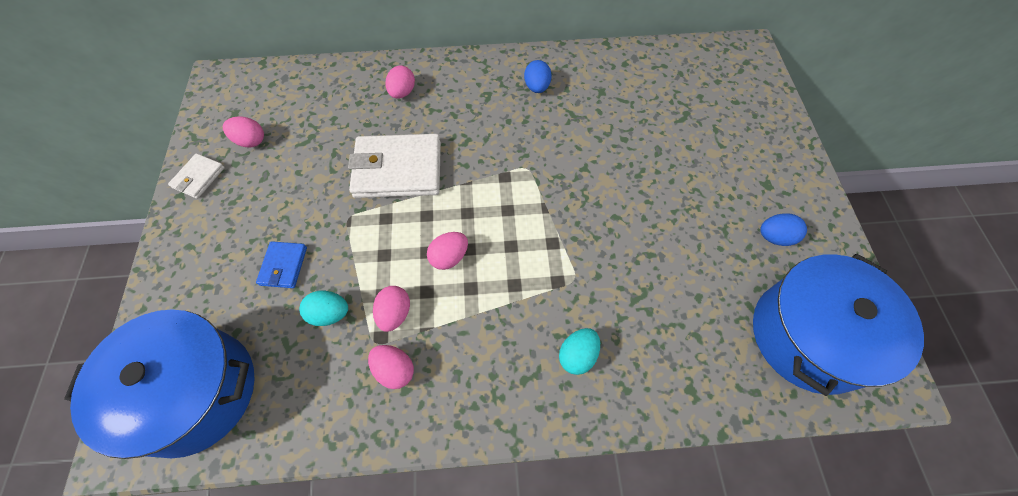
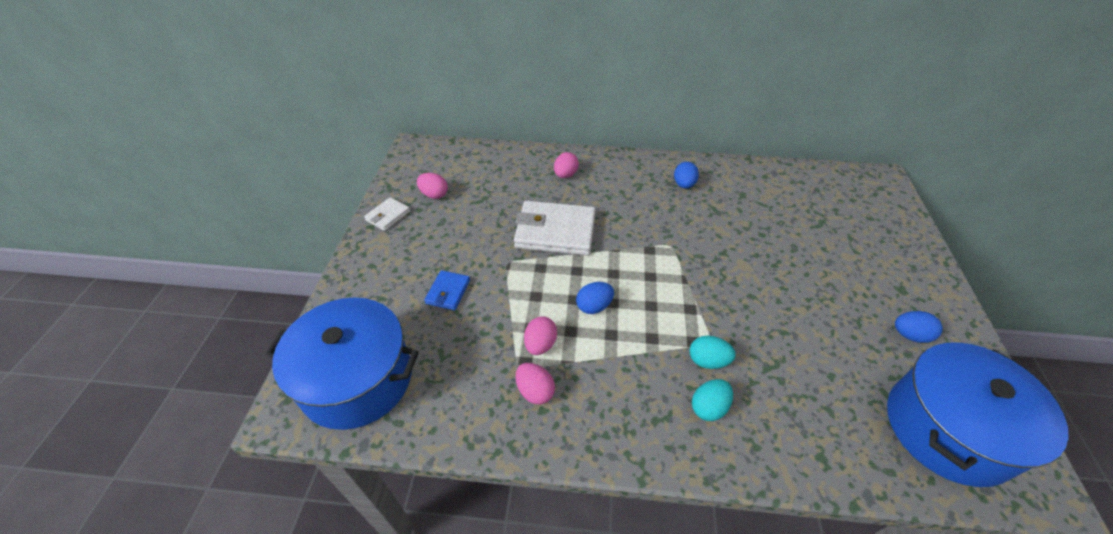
camera: 10 degrees right, 15 degrees down
(329, 314) = (482, 335): turquoise egg -> turquoise egg (707, 361)
(449, 257) = (594, 306): pink egg -> blue egg

